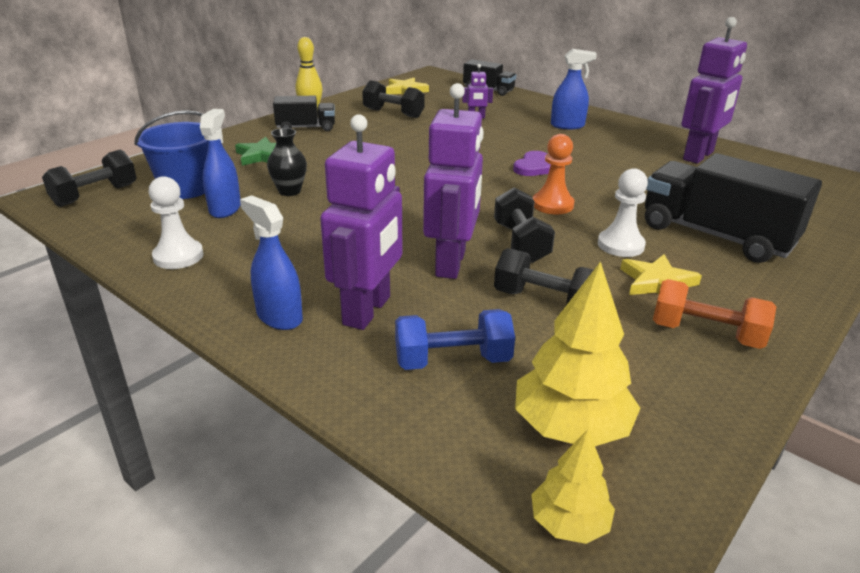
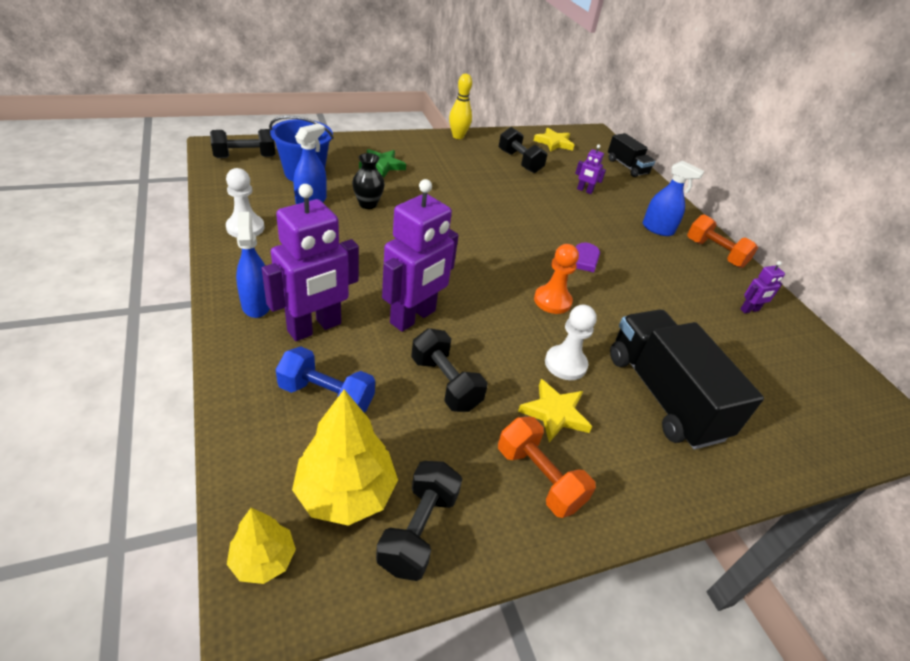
camera: 25 degrees right, 10 degrees up
(306, 128) = (438, 151): black truck -> none
(521, 243) = (486, 324): black dumbbell -> black dumbbell (418, 530)
(628, 127) = (715, 253): none -> orange dumbbell
(699, 156) = (749, 310): purple robot -> purple robot, size x0.45

